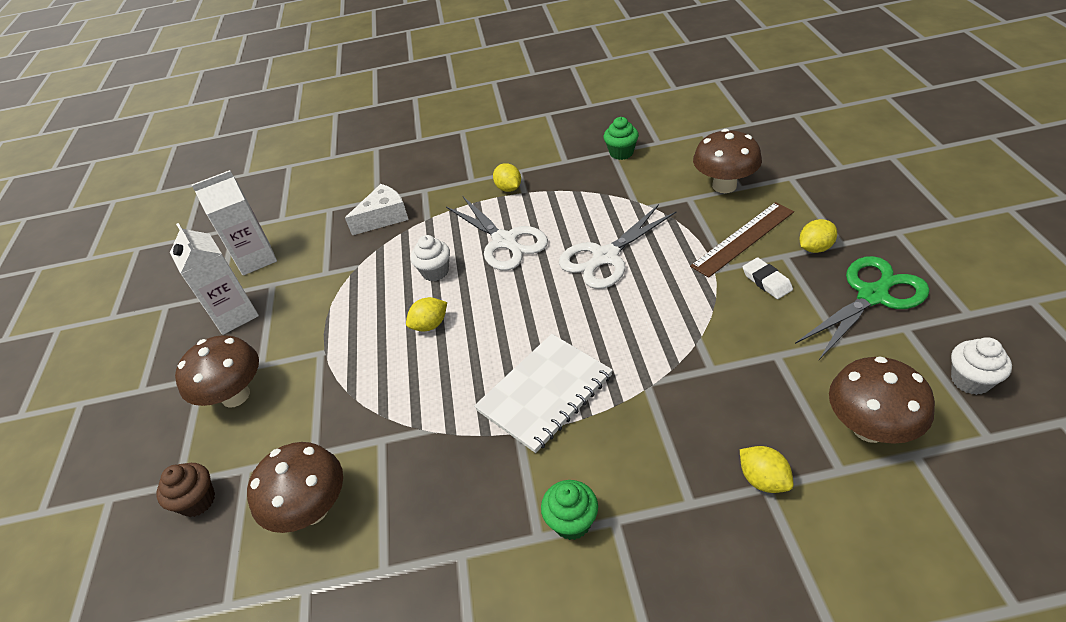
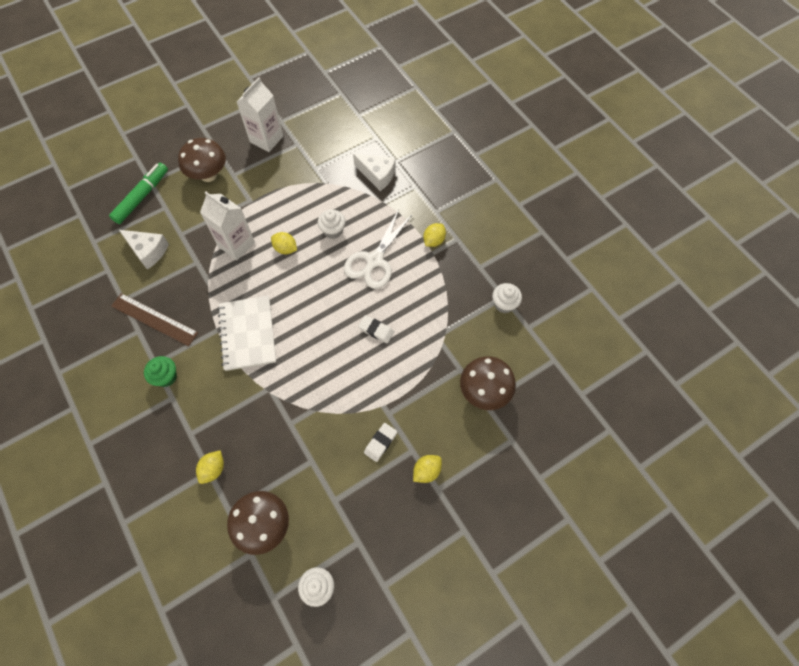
camera: 60 degrees right, 20 degrees up
(198, 501) = (142, 197): brown cupcake -> green marker
(256, 259) = (316, 122): white carton -> white carton (236, 244)
(312, 509) = (148, 251): brown mushroom -> white cheese
(544, 393) = (248, 333): white notebook -> white notebook turned 60 degrees clockwise
(605, 257) = (376, 330): white scissors -> white eraser
(621, 153) = (504, 304): green cupcake -> white cupcake
(743, 238) = (423, 418): brown ruler -> brown ruler (154, 319)
(815, 248) = (426, 471): yellow lemon -> yellow lemon turned 75 degrees counterclockwise
(872, 295) = (385, 517): green scissors -> none

